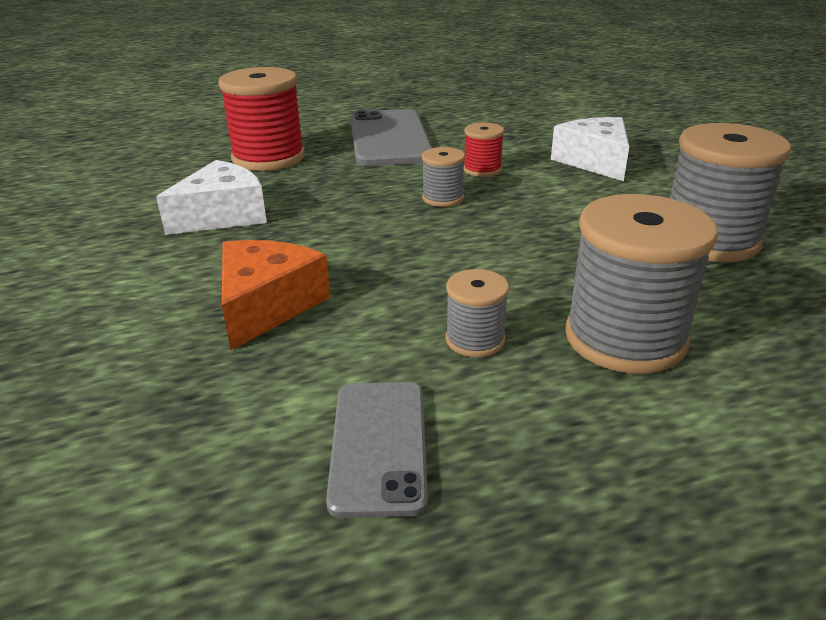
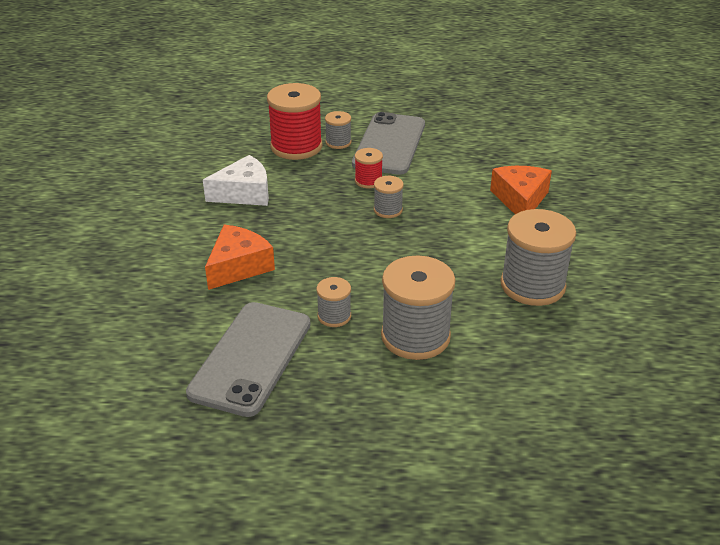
camera: 20 degrees right, 5 degrees up
(322, 146) = (338, 142): none -> grey spool
(379, 445) = (251, 358): grey phone -> grey phone, size x1.67
(482, 170) = (433, 190): red spool -> red spool (368, 181)
(594, 161) = (520, 200): white cheese -> orange cheese

